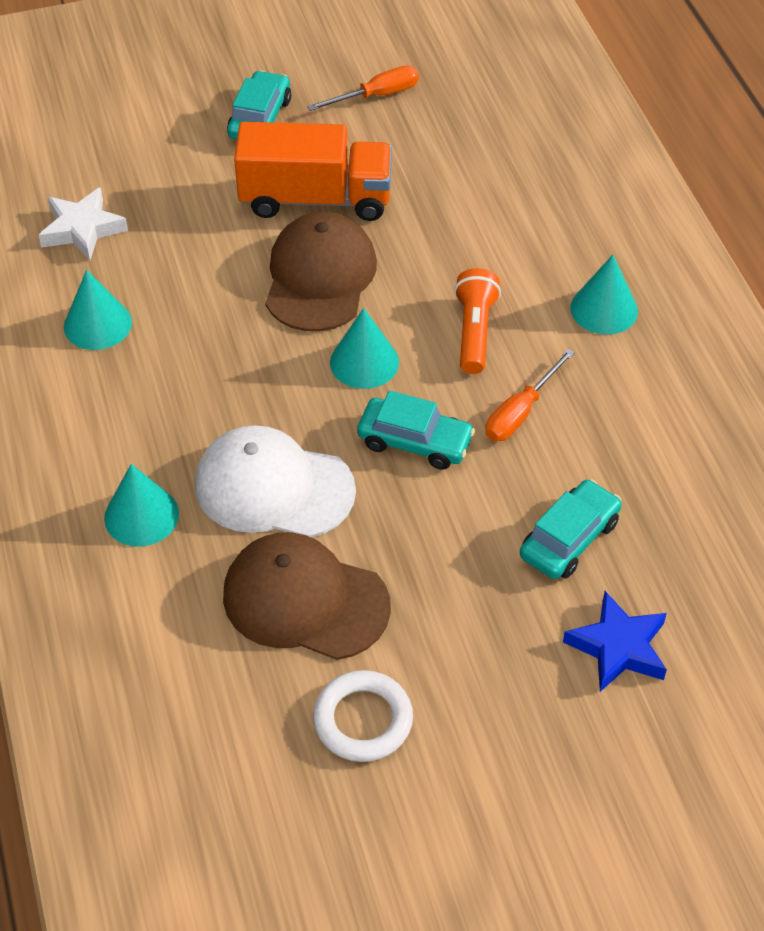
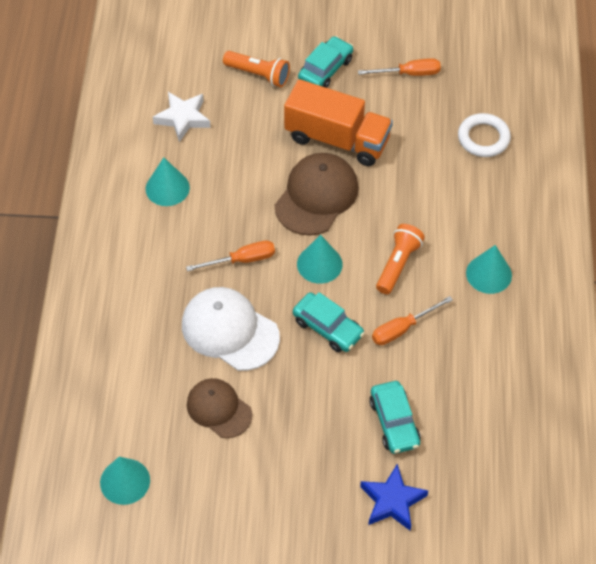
camera: 20 degrees right, 5 degrees up
(141, 515) = (145, 324): turquoise cone -> turquoise cone (125, 481)
(168, 148) = (258, 75): none -> orange flashlight
(249, 388) = (242, 260): none -> orange screwdriver
(305, 600) = (219, 409): brown cap -> brown cap, size x0.66
(363, 720) = (221, 494): white ring -> white ring (483, 138)
(569, 539) = (394, 422): turquoise car -> turquoise car turned 105 degrees clockwise

